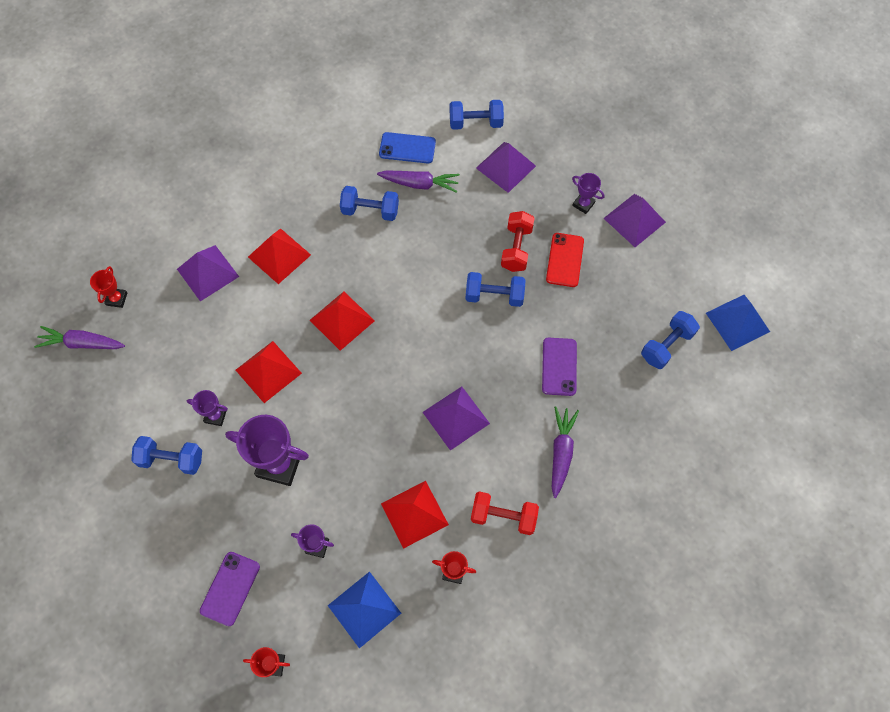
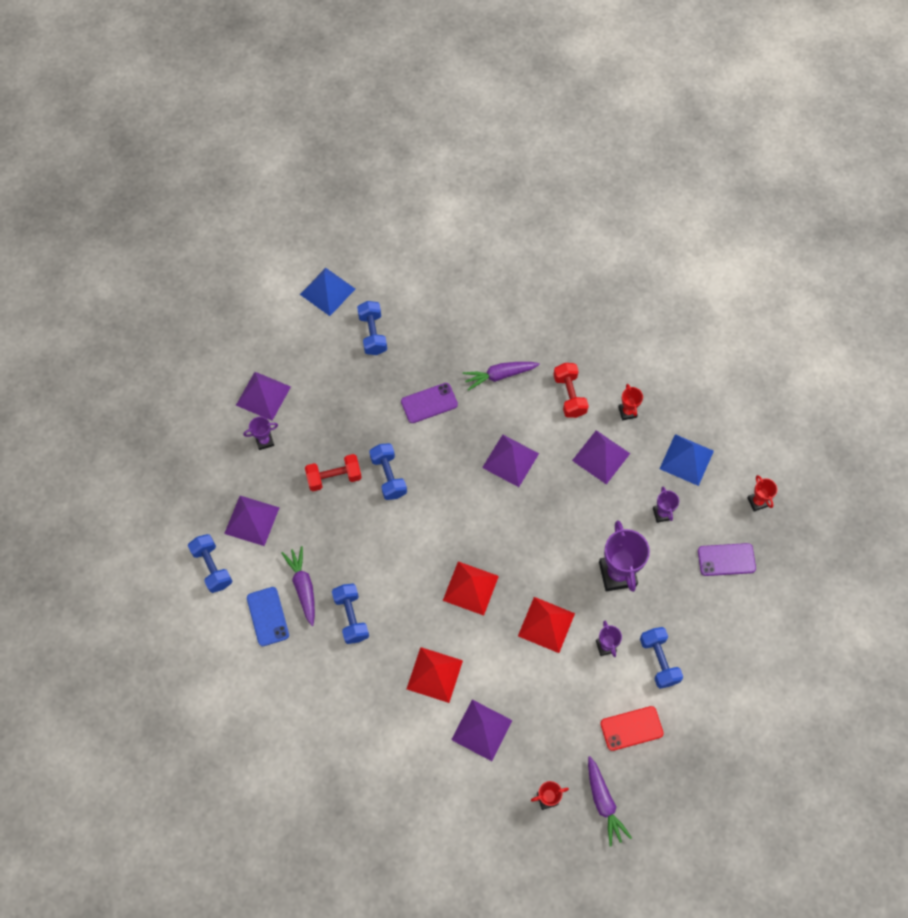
camera: 115 degrees left, 0 degrees up
(414, 514) = (601, 457): red pyramid -> purple pyramid
(565, 260) = (328, 435): red phone -> red phone (631, 728)
(583, 204) = (264, 441): purple trophy -> purple trophy turned 60 degrees clockwise
(666, 345) = (372, 334): blue dumbbell -> blue dumbbell turned 60 degrees clockwise

